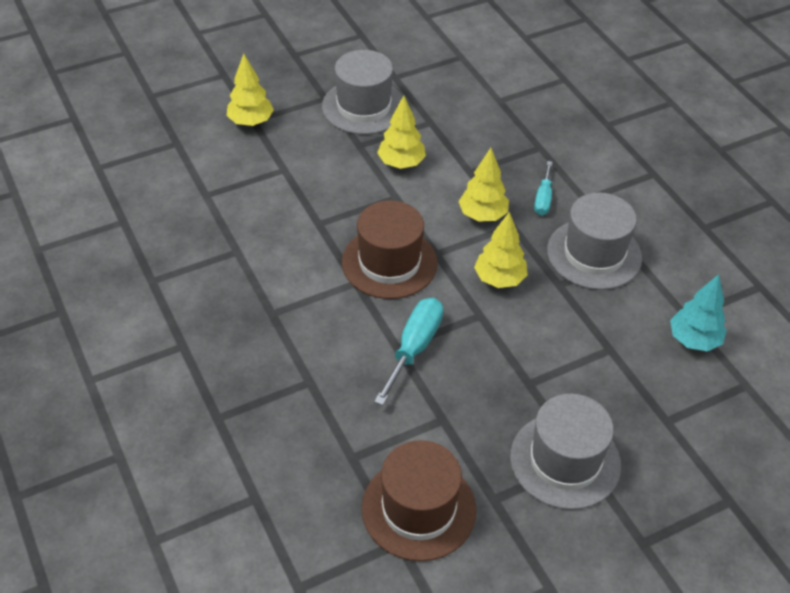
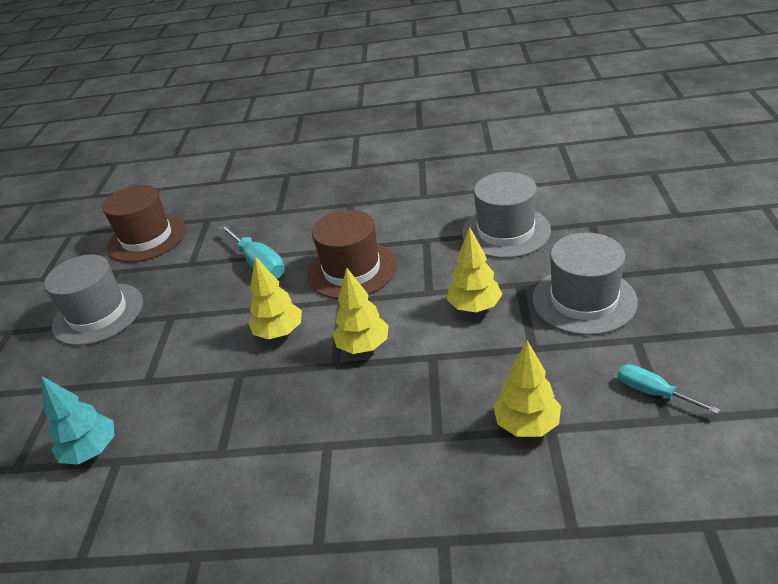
camera: 125 degrees right, 10 degrees down
(251, 122) = (588, 221): yellow tree -> yellow tree (527, 424)
(543, 199) = (352, 405): turquoise screwdriver -> turquoise screwdriver (653, 392)
(594, 254) = (249, 417): grey hat -> grey hat (505, 231)

